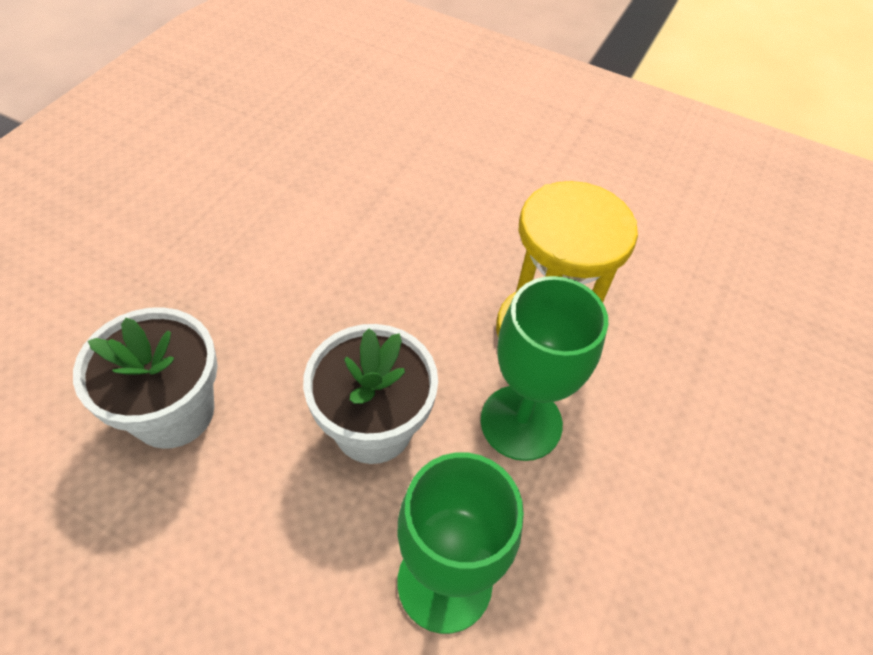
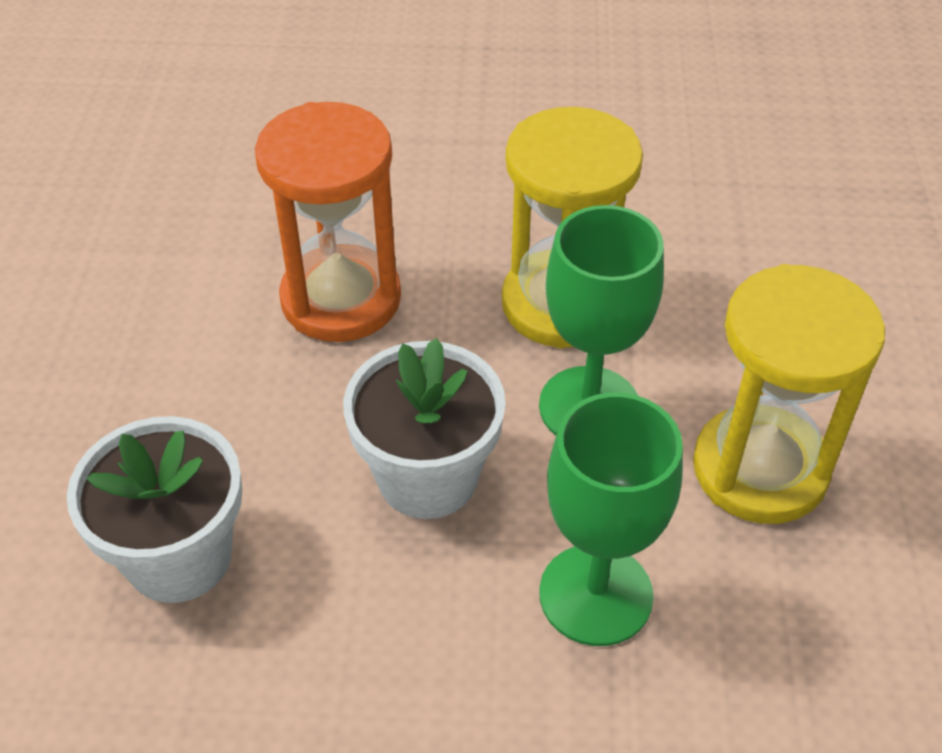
camera: 20 degrees left, 5 degrees down
(388, 265) = (341, 299): none -> orange hourglass
(629, 534) = (760, 469): none -> yellow hourglass

